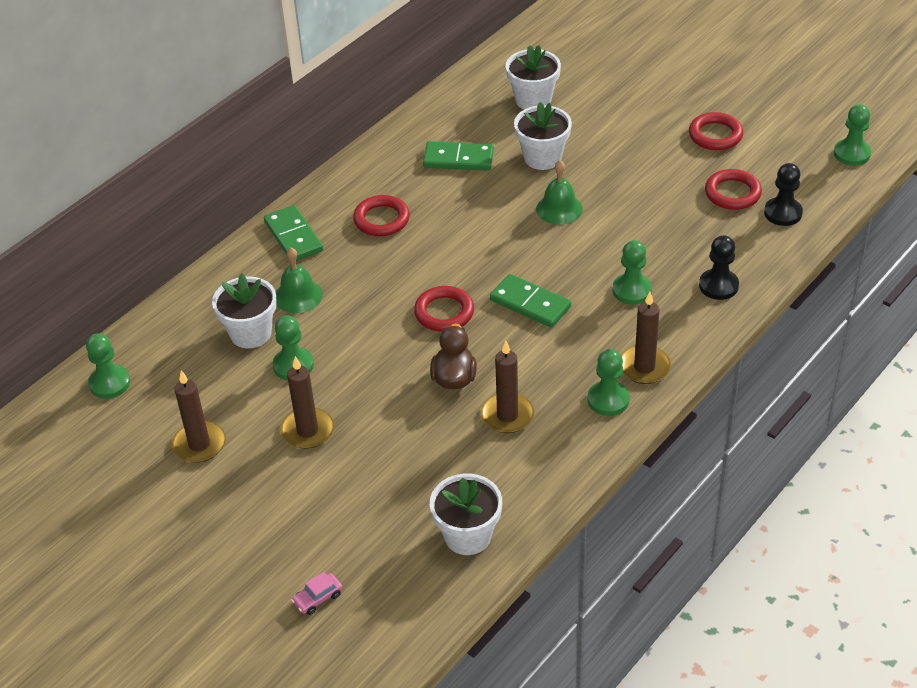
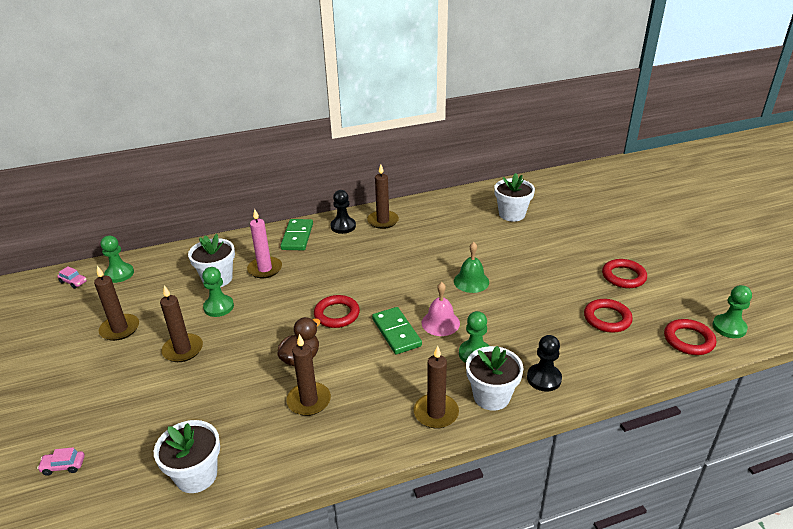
camera: 30 degrees right, 10 degrees down
(58, 420) = (73, 282): none -> pink car
(298, 295) = (265, 269): green bell -> pink candle
(381, 219) = (355, 246): red ring -> red ring (688, 340)
(383, 171) = (383, 221): none -> brown candle
(458, 159) = (433, 230): green domino -> none
(542, 157) = (488, 248): white flower pot -> white flower pot (491, 396)
(567, 272) = (440, 323): none -> pink bell
(608, 400) = (388, 424): green pawn -> none
(783, 213) = (638, 347): black pawn -> black pawn (343, 226)

